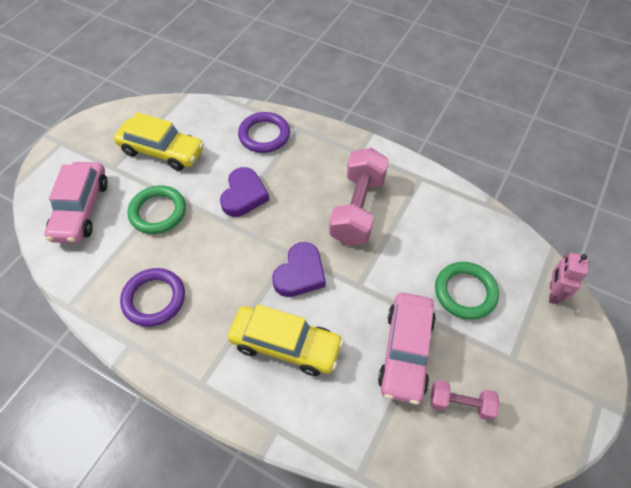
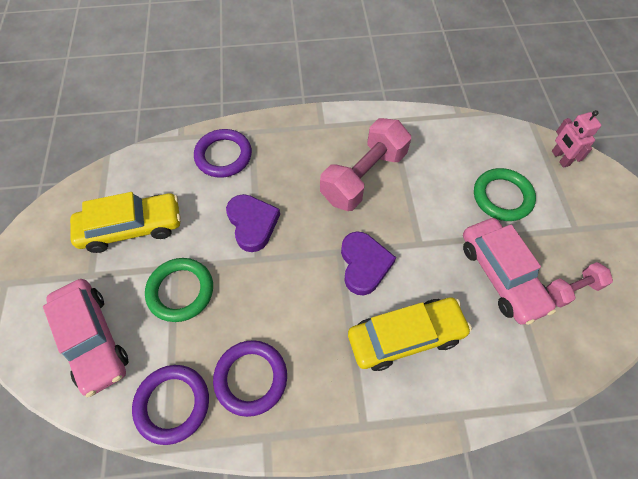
camera: 35 degrees left, 5 degrees up
(93, 281) = (172, 404): none -> purple ring
(358, 209) = (364, 177): pink dumbbell -> pink dumbbell turned 60 degrees clockwise

